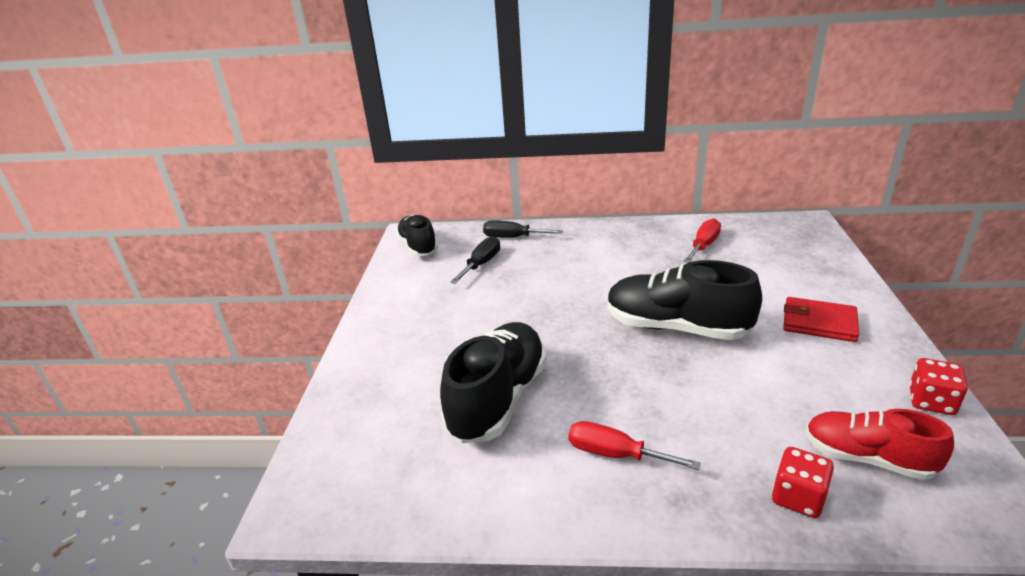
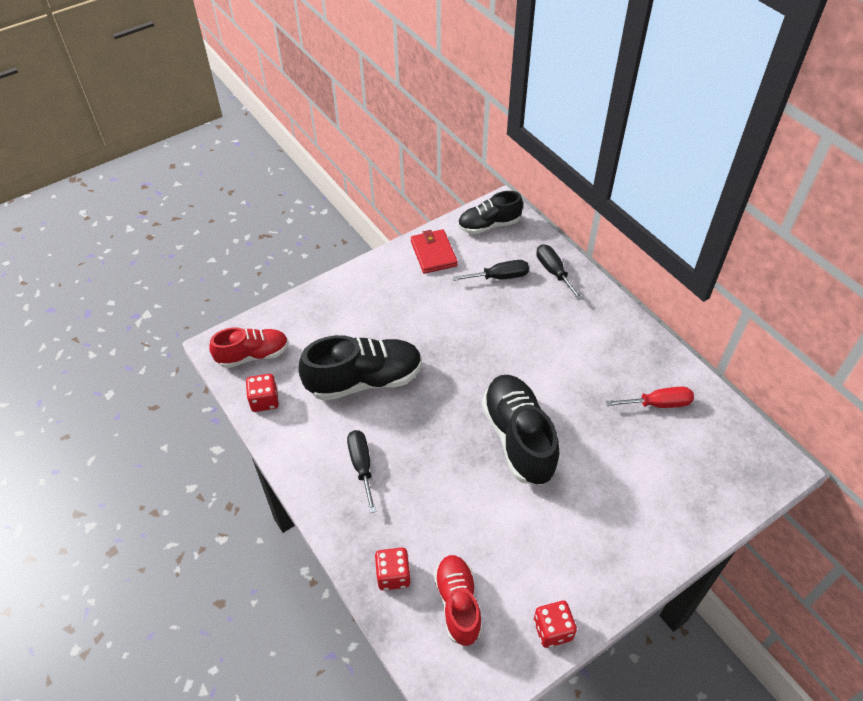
camera: 50 degrees right, 20 degrees up
(347, 482) = (253, 355): none -> red shoe
(418, 247) = (489, 225): black shoe -> black shoe turned 135 degrees counterclockwise
(429, 503) = (264, 400): none -> red dice
(615, 454) = (362, 466): red screwdriver -> black screwdriver
(819, 323) = (602, 528): red wallet -> red wallet (433, 253)

